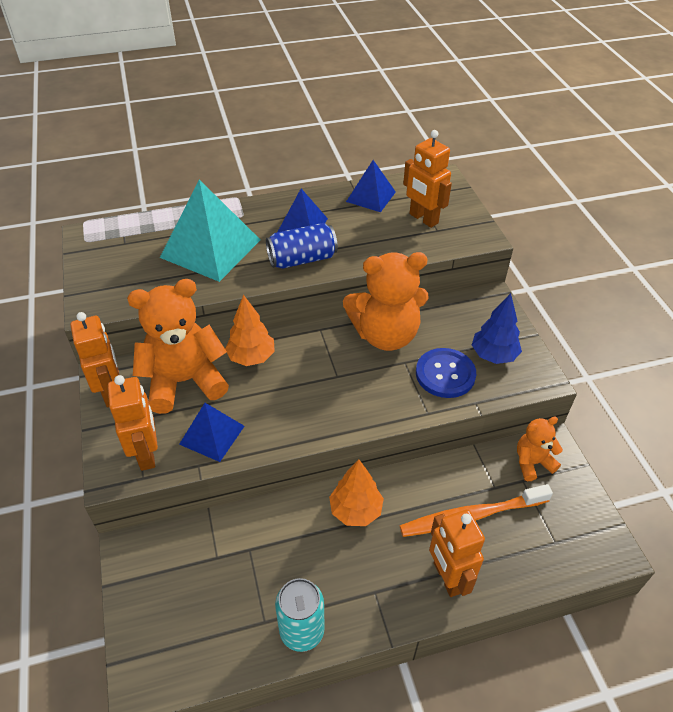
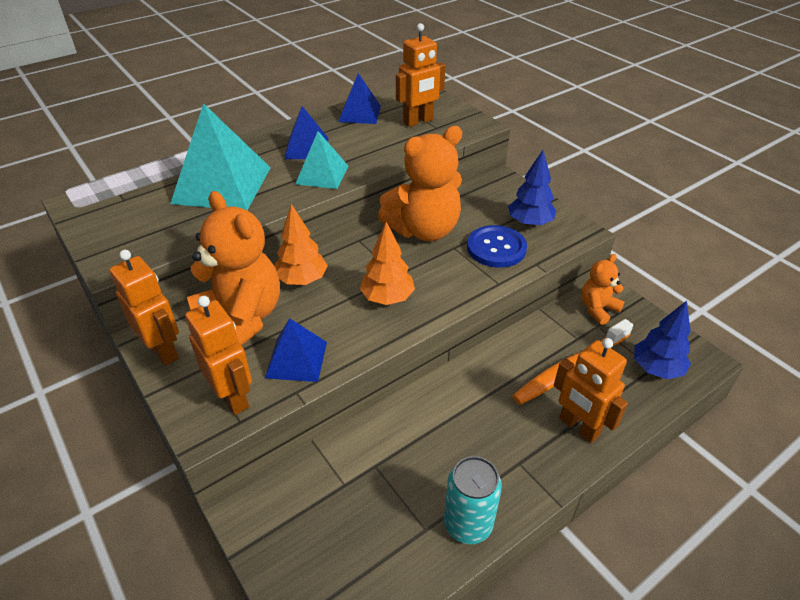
camera: 20 degrees left, 5 degrees down
(184, 381) = (241, 319): orange teddy bear -> orange teddy bear turned 90 degrees clockwise
(302, 259) = (322, 175): blue can -> turquoise pyramid
(355, 510) = (463, 396): orange tree -> orange tree (387, 298)
(423, 219) = (418, 121): orange robot -> orange robot turned 60 degrees counterclockwise
(558, 545) = (656, 369): none -> blue tree

